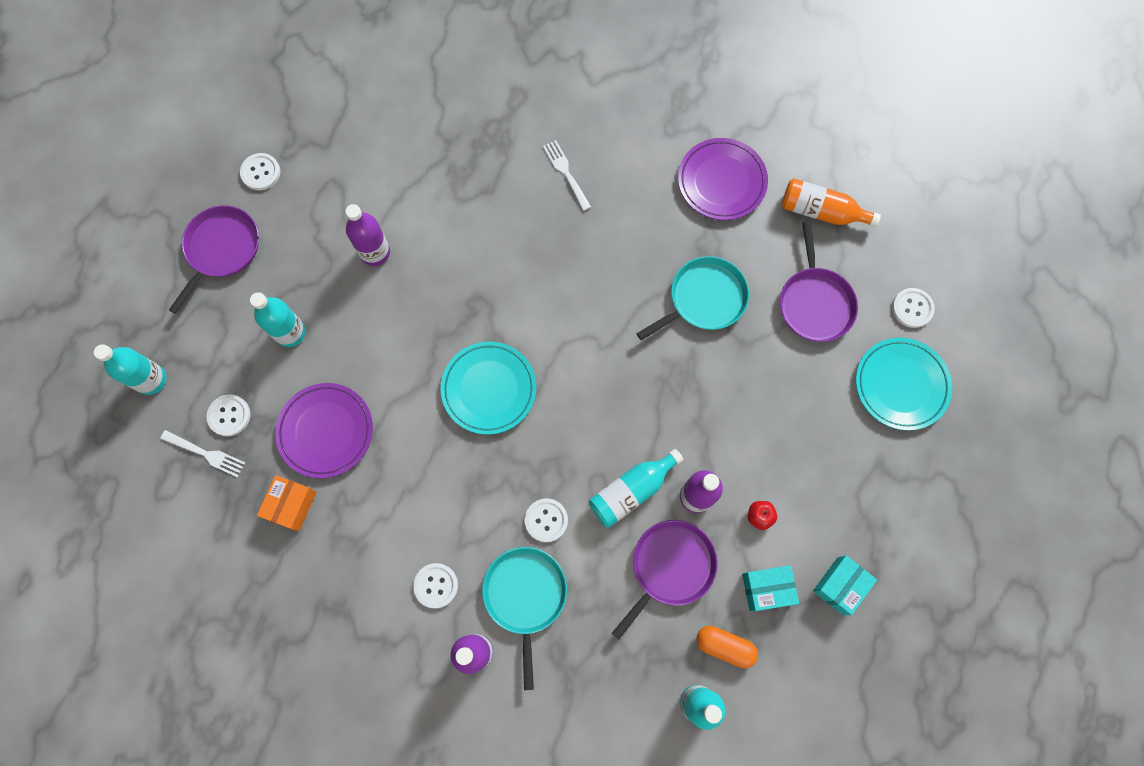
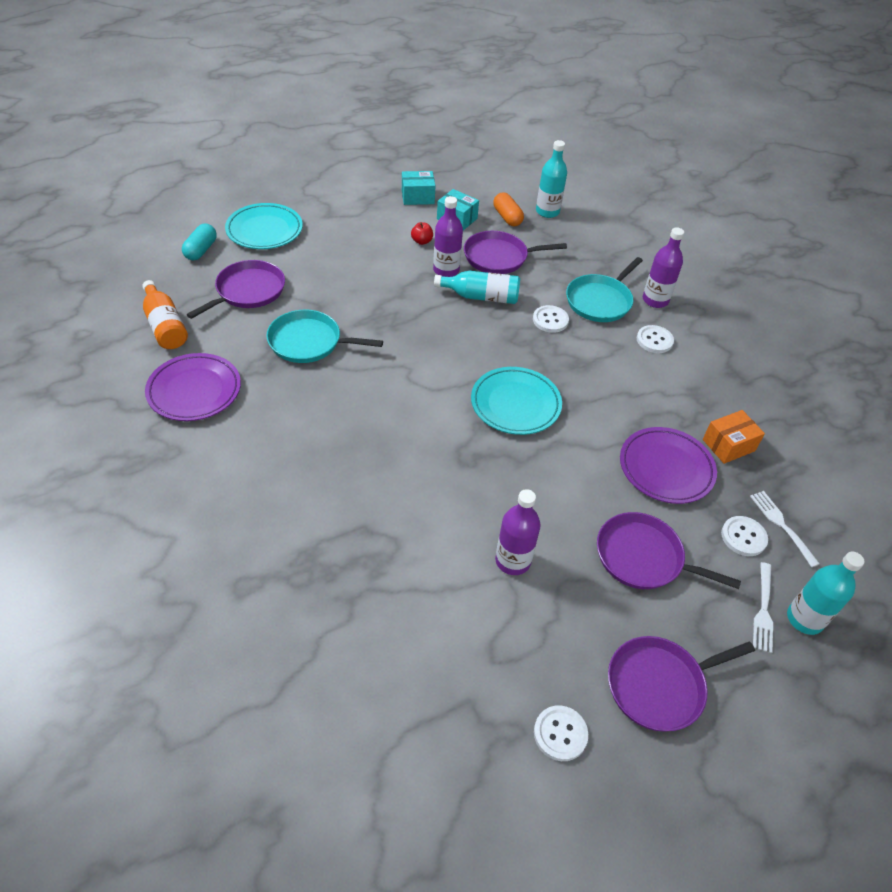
camera: 140 degrees left, 25 degrees down
(290, 332) = (643, 557): turquoise bottle -> purple pan
(566, 173) = (289, 489): white fork -> white fork (763, 609)
(912, 308) = (201, 250): white button -> turquoise capsule

